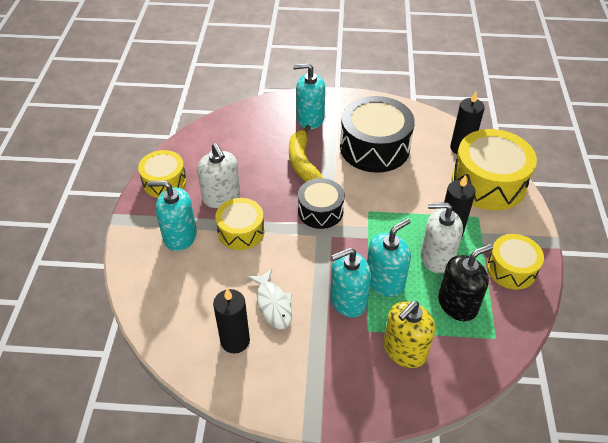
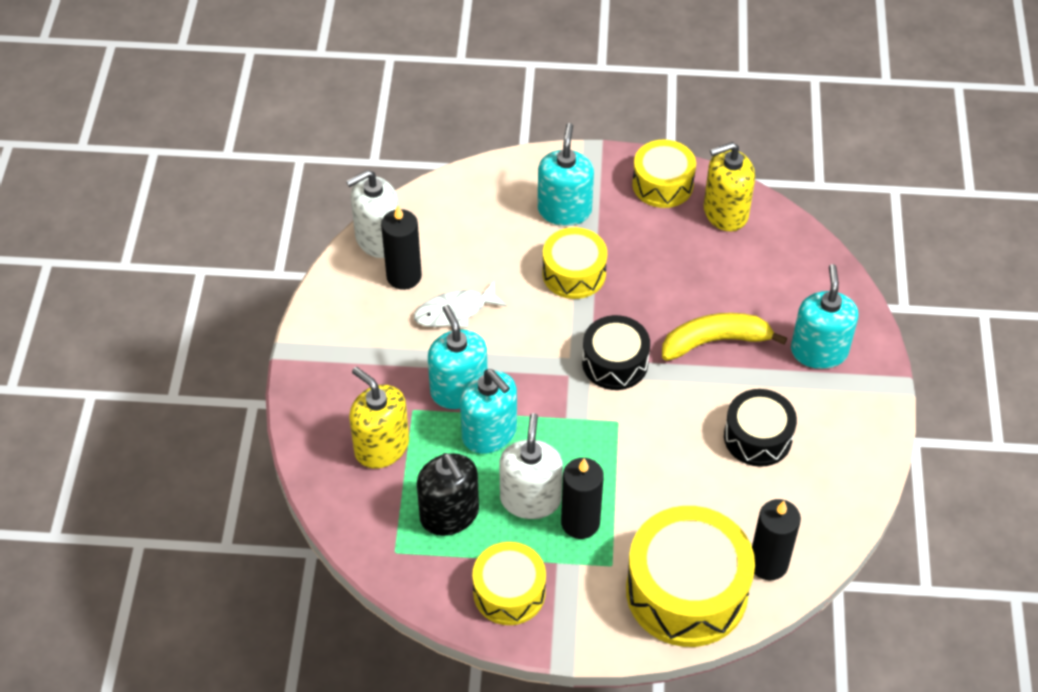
camera: 90 degrees right, 5 degrees up
(195, 152) = (725, 212): none -> yellow soap dispenser
(221, 197) = (637, 248): white soap dispenser -> white soap dispenser (378, 239)
(374, 147) = (757, 437): black drum -> black drum, size x0.59

